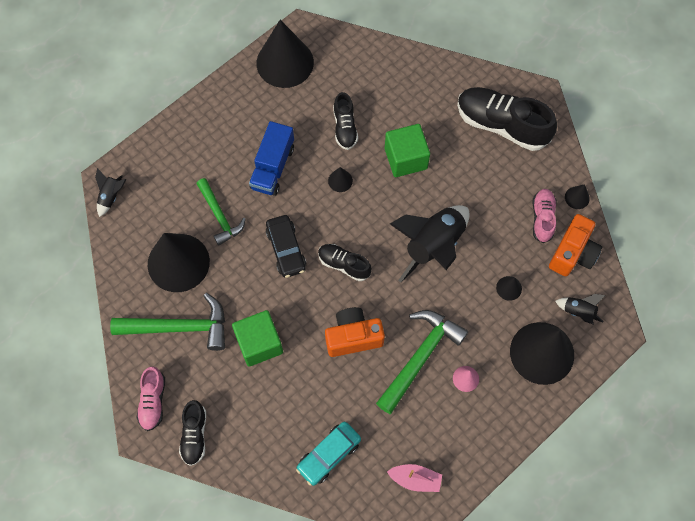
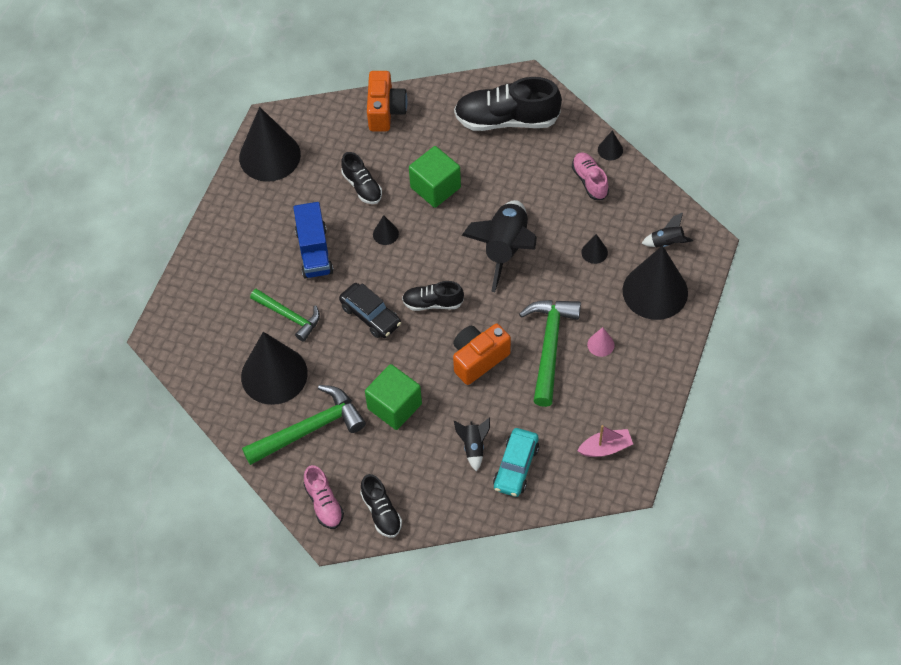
camera: 25 degrees left, 10 degrees down
(111, 196) = (171, 348): black rocket -> black rocket (473, 447)
(572, 253) = (633, 198): orange camera -> orange camera (385, 111)

